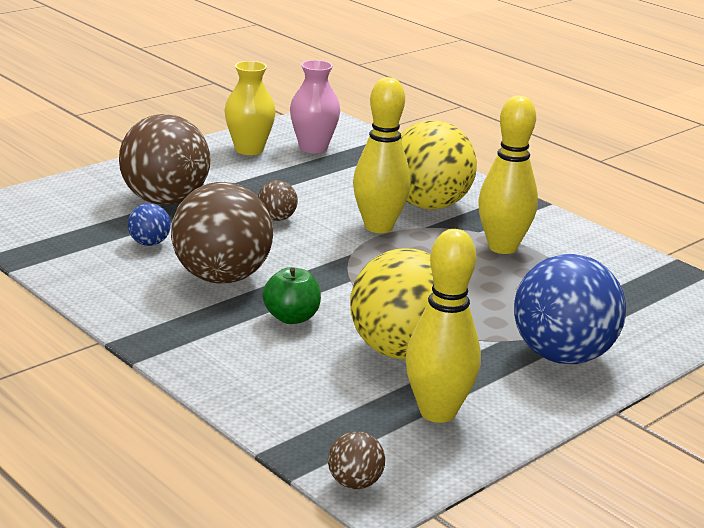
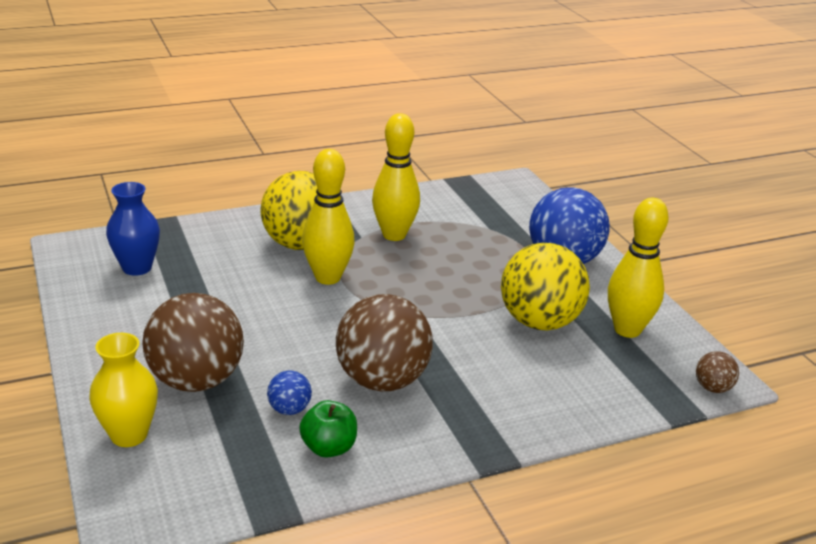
camera: 70 degrees left, 5 degrees up
(249, 149) = (110, 303): yellow vase -> yellow vase (129, 435)
(276, 218) = (280, 324): brown ball -> none
(291, 318) = (470, 360): green apple -> green apple (329, 448)
(313, 148) = (137, 268): pink vase -> blue vase

